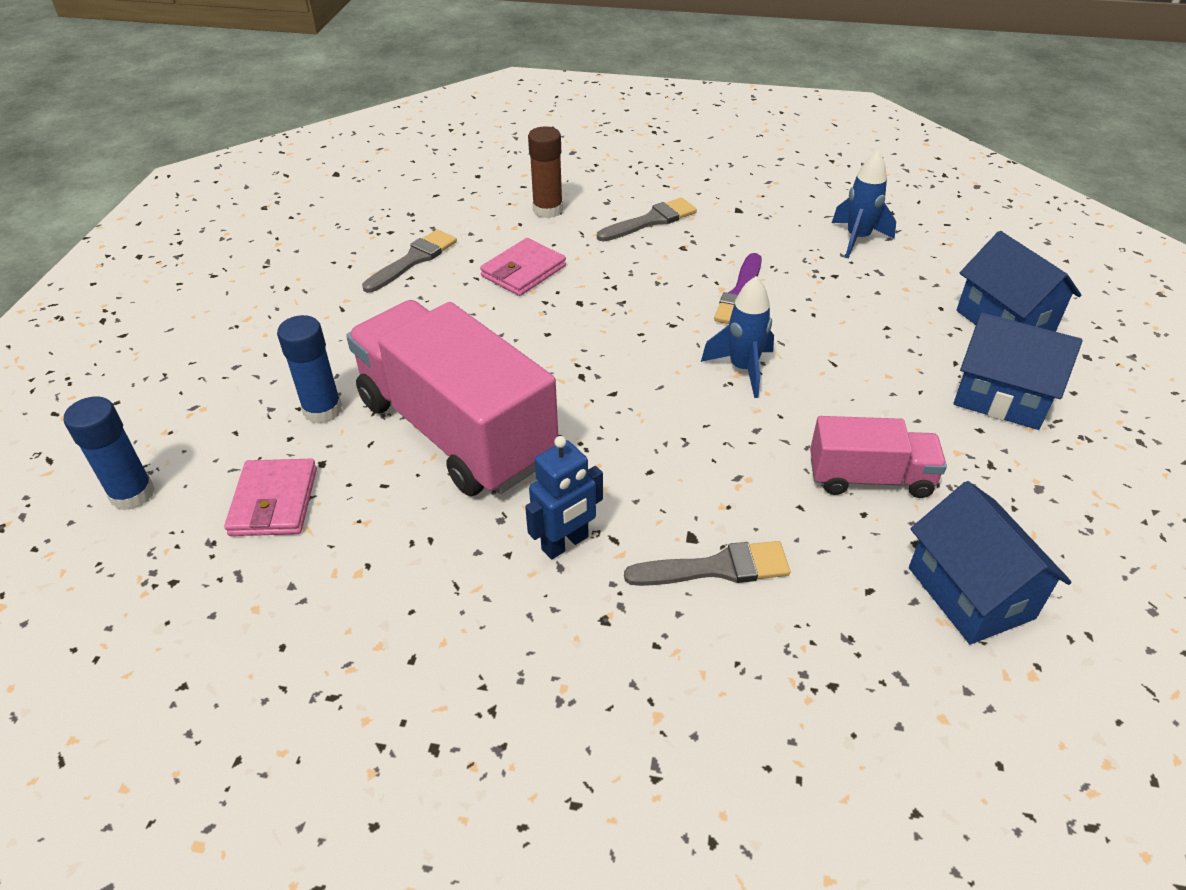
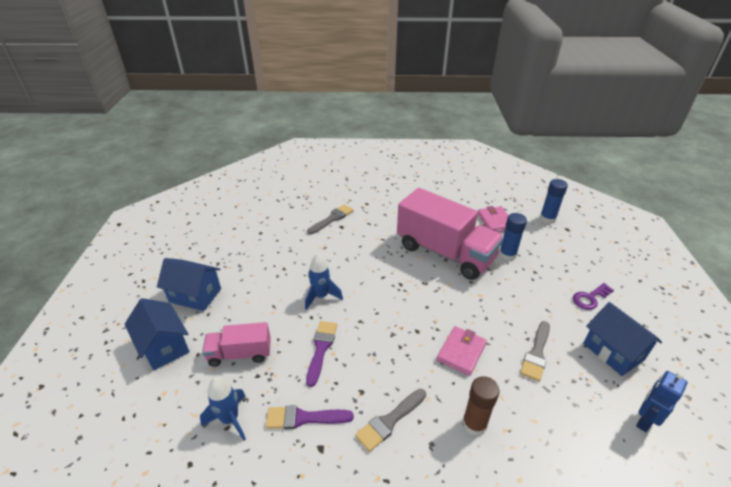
camera: 170 degrees right, 5 degrees down
(250, 316) = (590, 298): none -> purple key
(565, 543) = (385, 220): blue robot -> blue robot (644, 420)
(716, 568) = (332, 219): grey brush -> grey brush turned 150 degrees clockwise
(760, 232) = (304, 418): none -> purple brush
(870, 478) = (271, 252): pink truck -> pink truck (240, 354)
(970, 592) = (247, 221): blue house -> blue house (613, 351)

